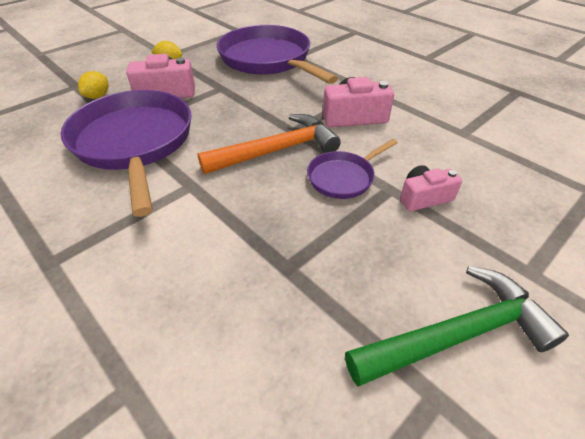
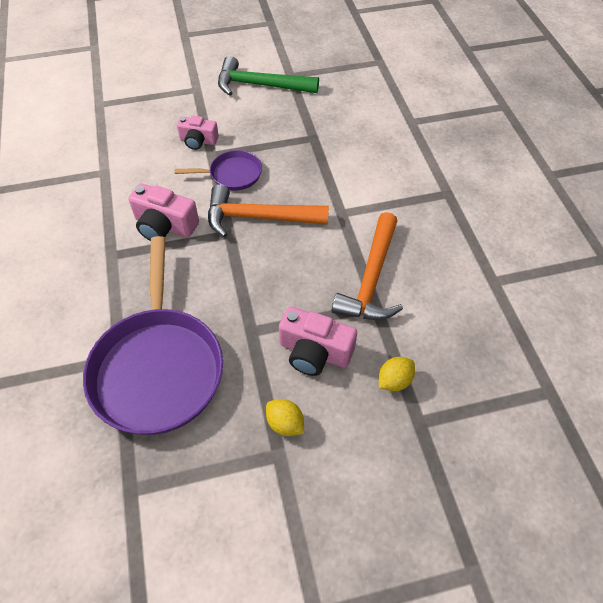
camera: 150 degrees left, 10 degrees up
(134, 143) = (371, 279): purple pan -> orange hammer

